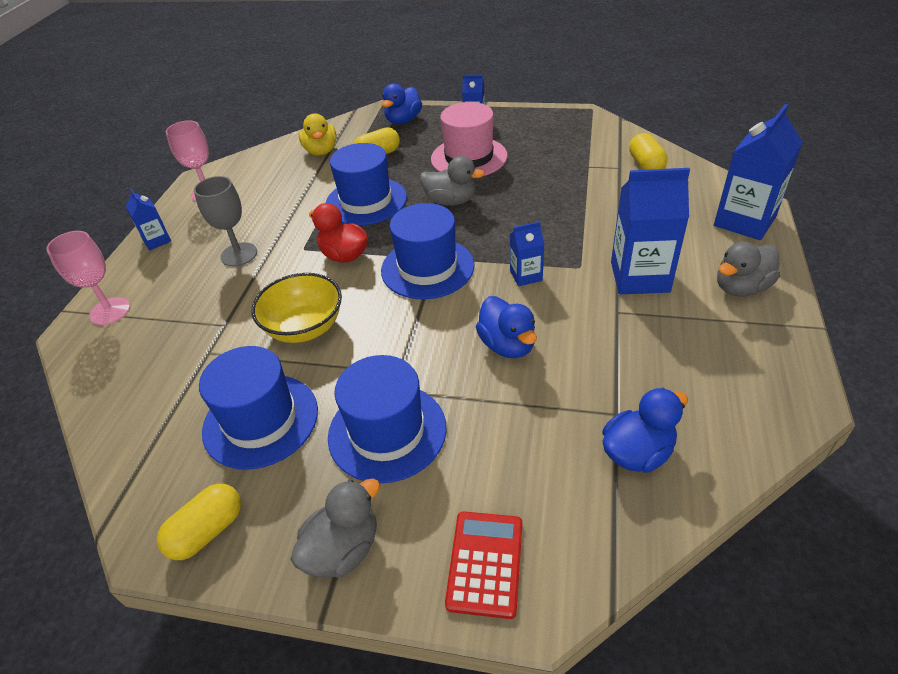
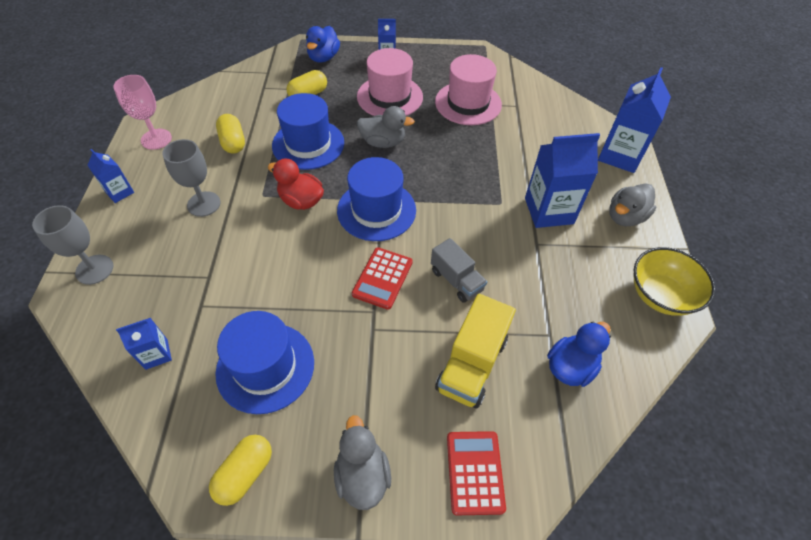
camera: 15 degrees left, 10 degrees up
(110, 311) = (94, 269): pink goblet -> grey goblet
(305, 328) = (282, 275): yellow bowl -> yellow bowl (660, 295)
(321, 151) = (254, 91): yellow duck -> none
(343, 549) = (362, 475): grey duck -> grey duck turned 45 degrees counterclockwise
(387, 431) = (375, 367): blue hat -> none
(418, 338) = (382, 278): none -> red calculator
(507, 345) = (456, 280): blue duck -> grey truck
(507, 438) = (471, 364): none -> yellow truck
(526, 275) = (459, 214): blue carton -> blue carton (156, 354)
(560, 164) = (468, 103): none -> pink hat
(646, 165) = (537, 102): yellow capsule -> yellow capsule (233, 142)

